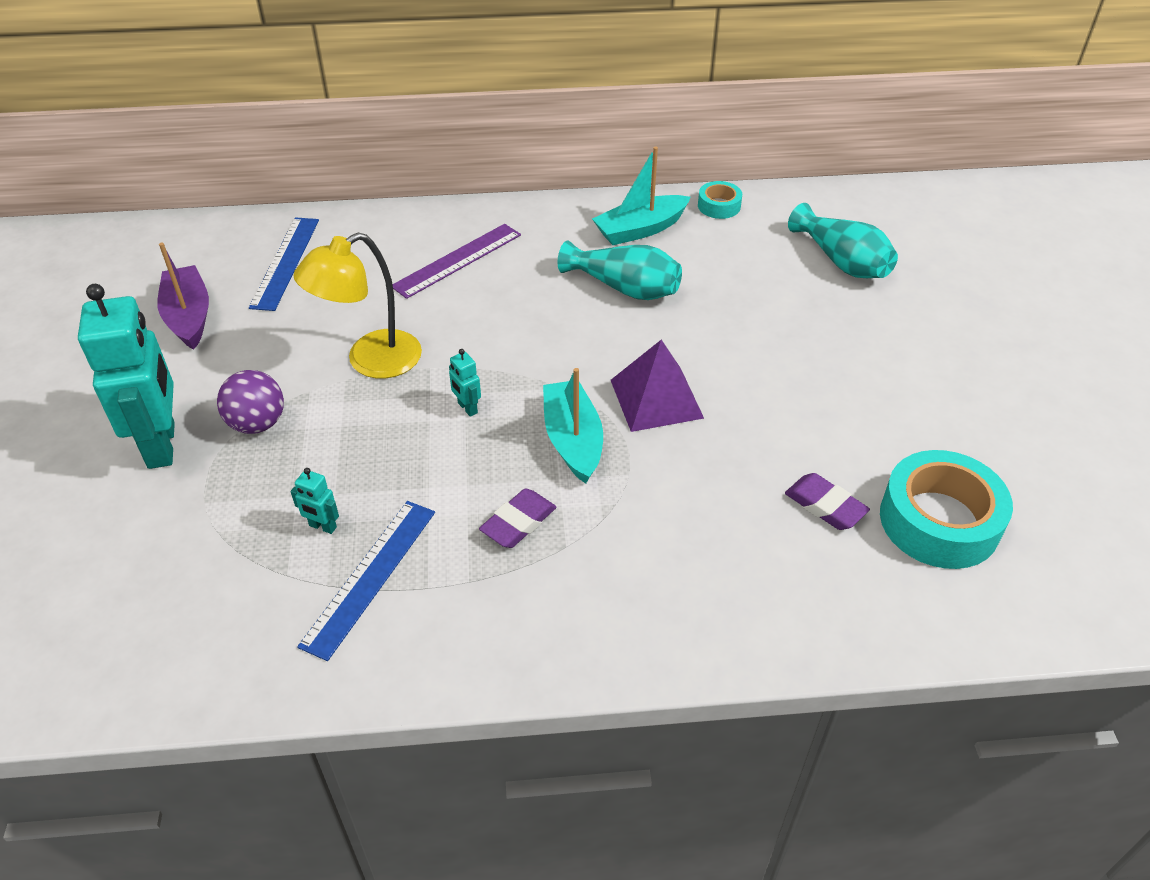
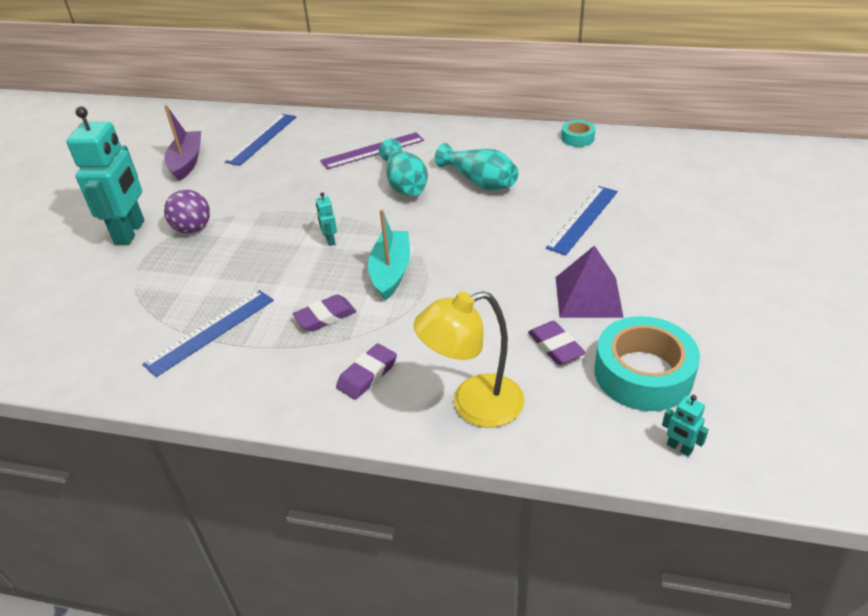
camera: 20 degrees right, 5 degrees down
(322, 526) = (198, 296): turquoise robot -> turquoise robot (679, 448)
(370, 361) = (283, 203): yellow lamp -> yellow lamp (473, 405)
(615, 594) = (367, 375): none -> purple eraser
(640, 229) = (511, 146): turquoise boat -> none
(656, 398) = (465, 255): purple pyramid -> purple pyramid (588, 296)
(778, 323) = (582, 219): none -> blue ruler
(842, 262) = (655, 185): turquoise vase -> turquoise vase (404, 184)

